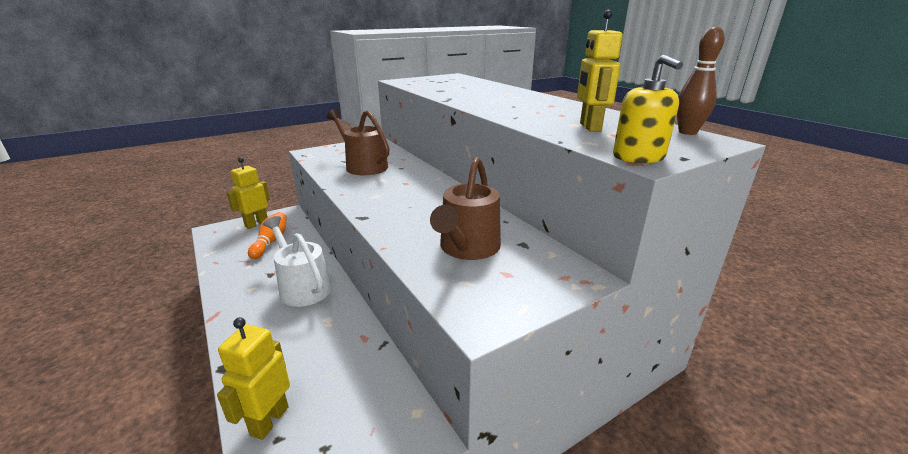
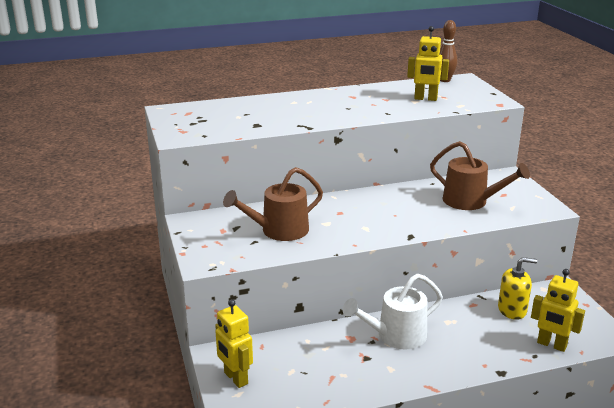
camera: 75 degrees left, 0 degrees up
(271, 242) = (293, 362): orange bowling pin -> none
(638, 157) = (491, 101): yellow soap dispenser -> yellow soap dispenser (512, 310)

